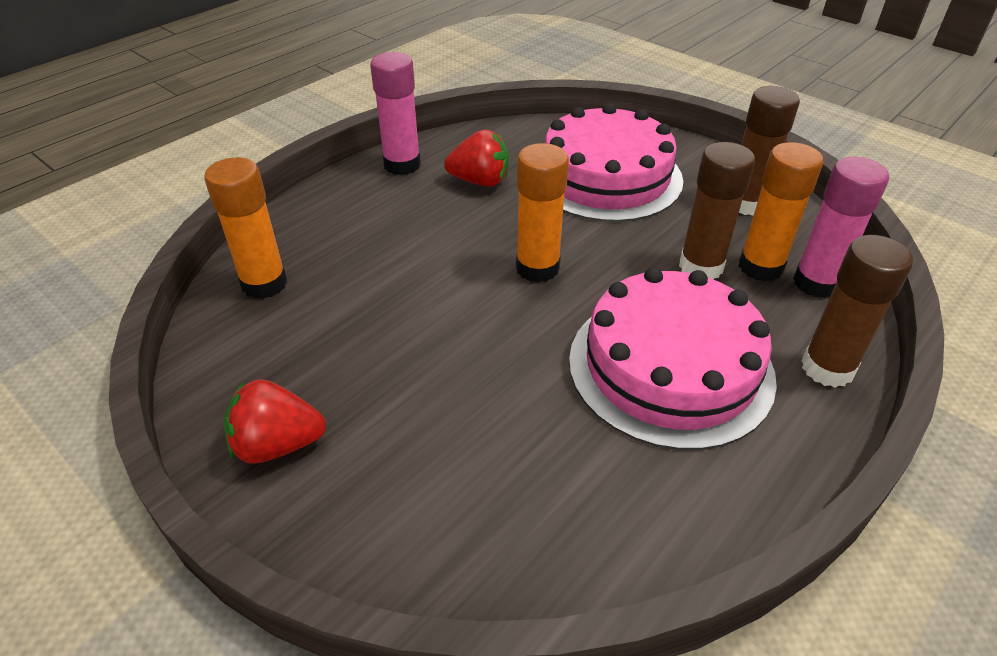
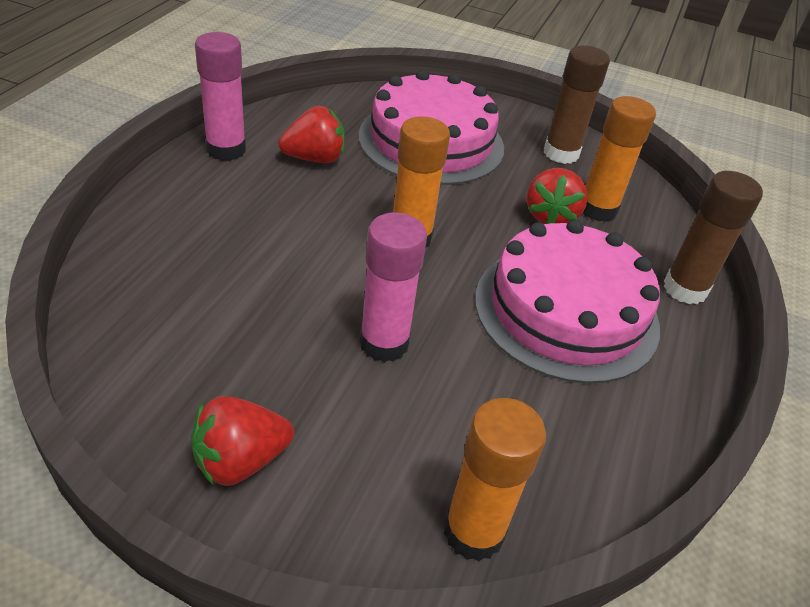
camera: 25 degrees left, 0 degrees up
(264, 284) = (138, 296): orange glue stick -> orange glue stick (473, 532)
(701, 266) = (550, 216): brown glue stick -> red strawberry
(816, 283) = (645, 217): pink glue stick -> pink glue stick (384, 343)

